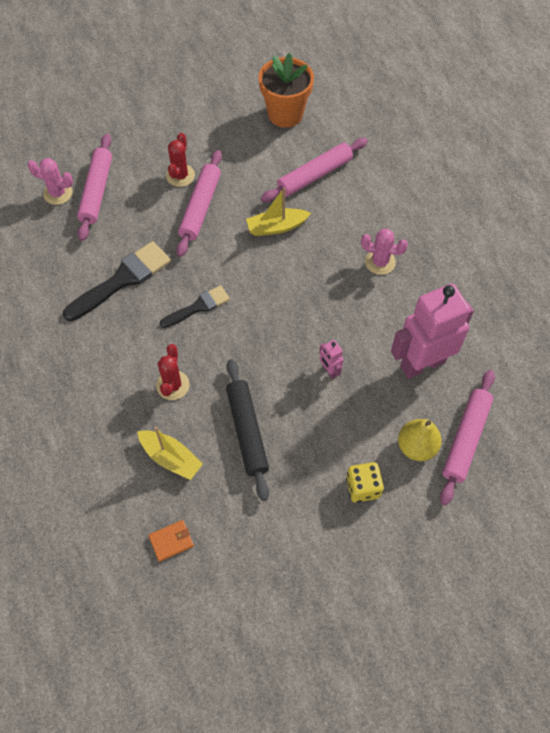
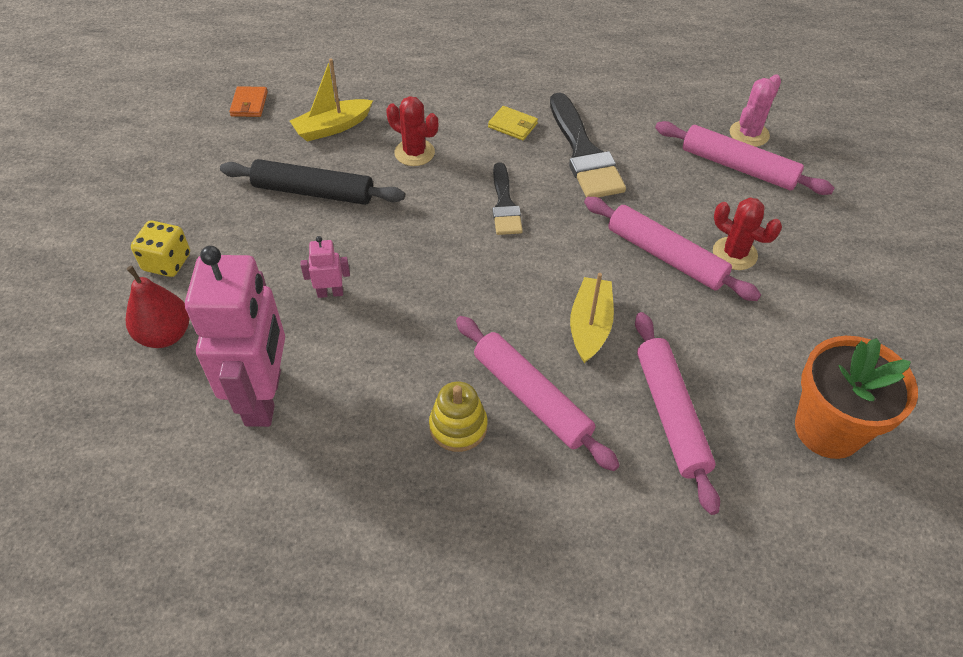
camera: 115 degrees right, 10 degrees down
(111, 334) = (512, 125): none -> yellow wallet
(380, 262) = (458, 426): pink cactus -> yellow stacking toy
(416, 447) = (165, 335): yellow pear -> red pear
(465, 439) = (128, 392): pink rolling pin -> pink rolling pin (531, 398)

